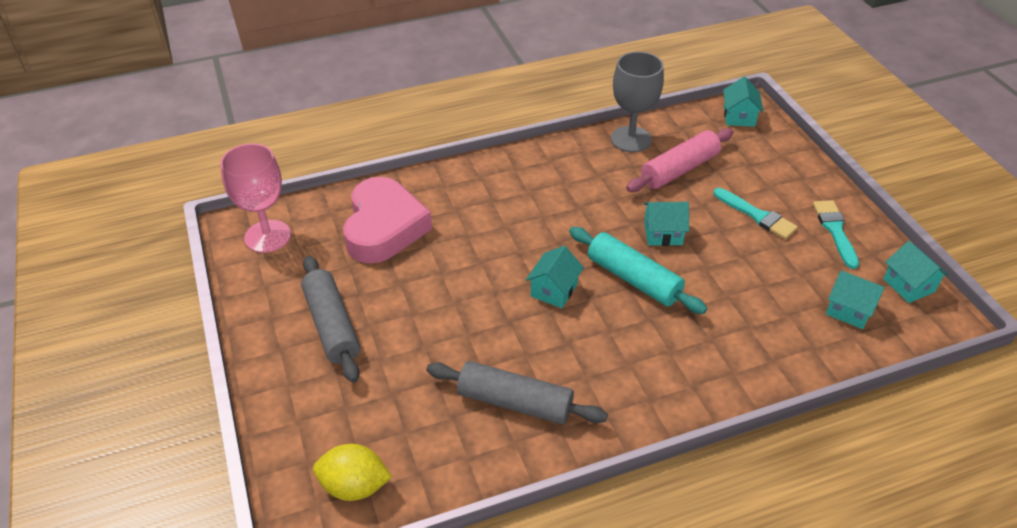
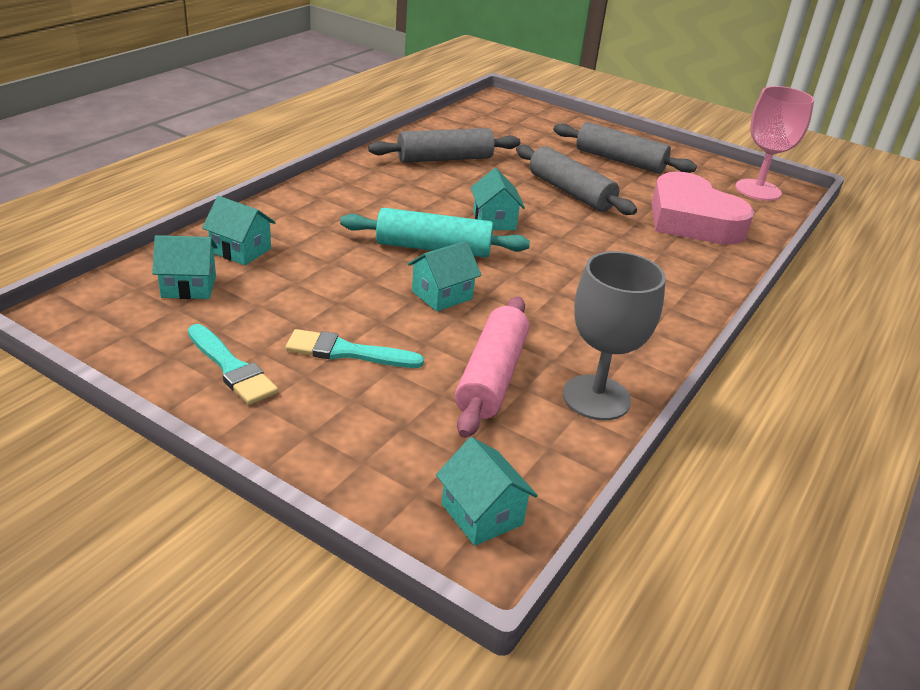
camera: 140 degrees right, 10 degrees down
(354, 486) = (493, 112): yellow lemon -> none
(443, 299) = (570, 192): none -> grey rolling pin
(908, 285) = (115, 332): turquoise house -> turquoise house (241, 250)

